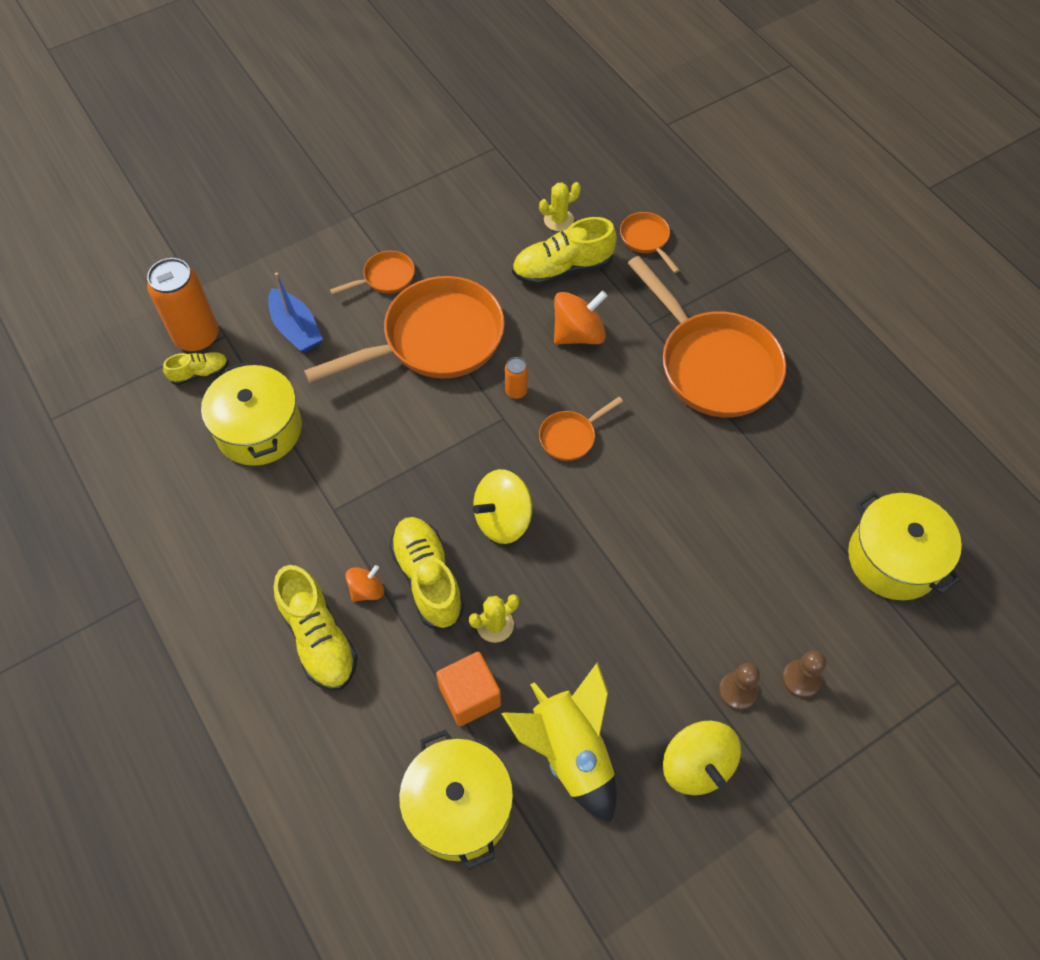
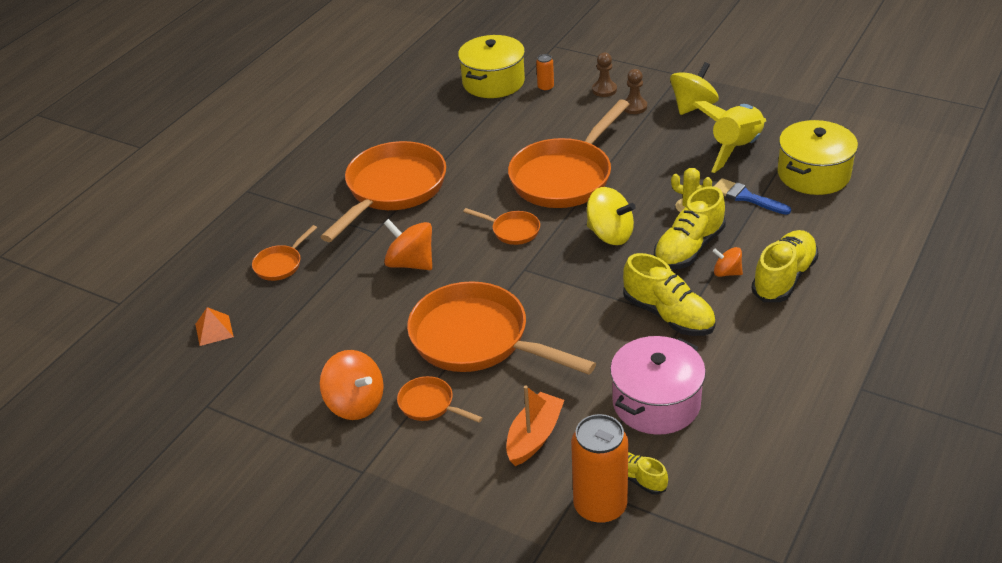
camera: 115 degrees left, 20 degrees down
(259, 429) = (656, 402): yellow pot -> pink pot
(296, 329) = (534, 436): blue boat -> orange boat
(425, 233) = (355, 403): none -> orange spinning top
(470, 696) = (746, 197): orange cube -> blue brush
(516, 391) = (493, 273): orange can -> orange can (545, 88)
(558, 220) = (286, 323): yellow cactus -> none
(562, 269) = (345, 298): yellow shoe -> yellow shoe (668, 315)
(585, 173) = (214, 330): none -> orange pyramid
(633, 532) = (565, 177): none -> orange pan

